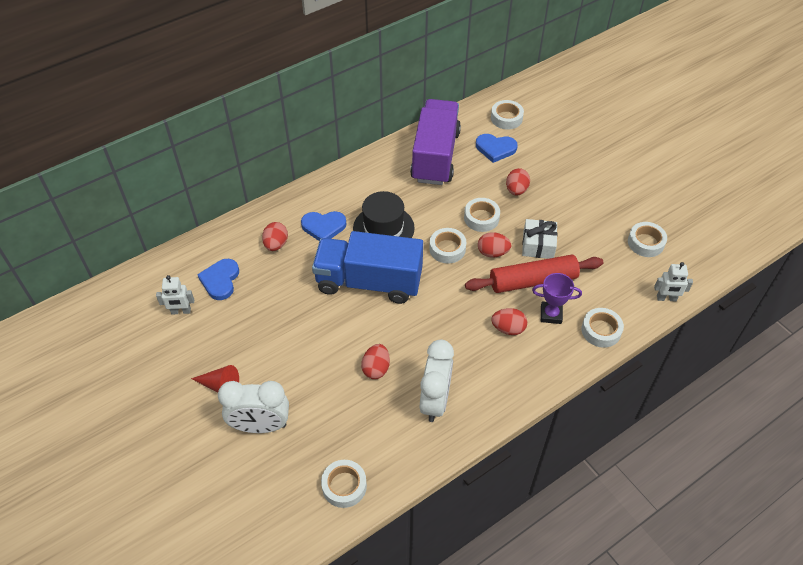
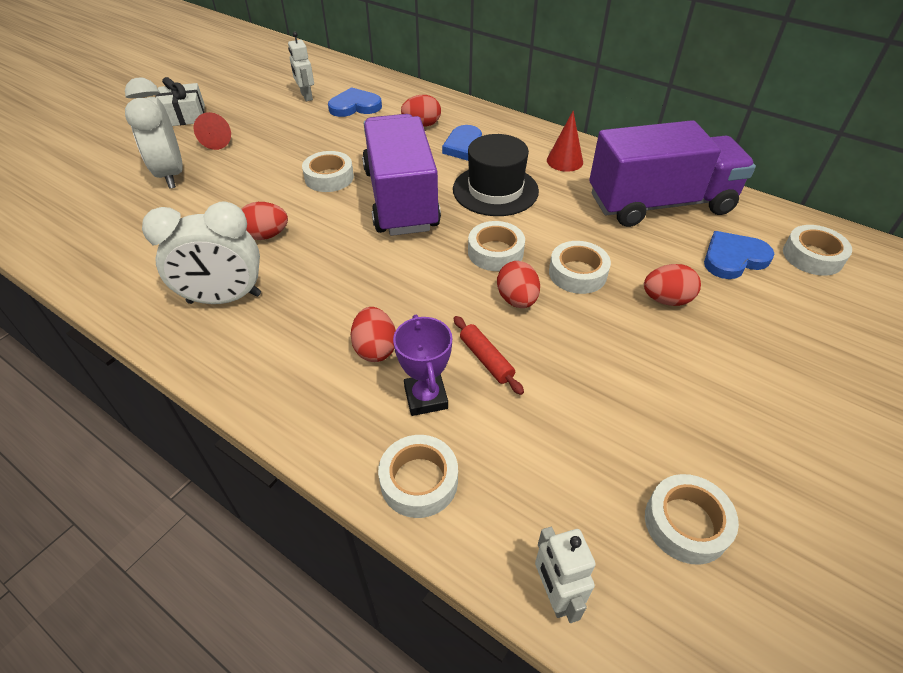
camera: 70 degrees right, 5 degrees down
(344, 486) = (90, 250): white tape -> white tape (329, 177)
(368, 181) = (564, 161): none -> red cone
(369, 282) = (401, 199): blue truck -> purple truck
(495, 149) = (733, 258): blue heart -> blue heart turned 75 degrees clockwise
(533, 281) = (486, 359): red rolling pin -> red rolling pin, size x0.46
(538, 245) = (567, 350): white gift -> white gift (184, 116)

